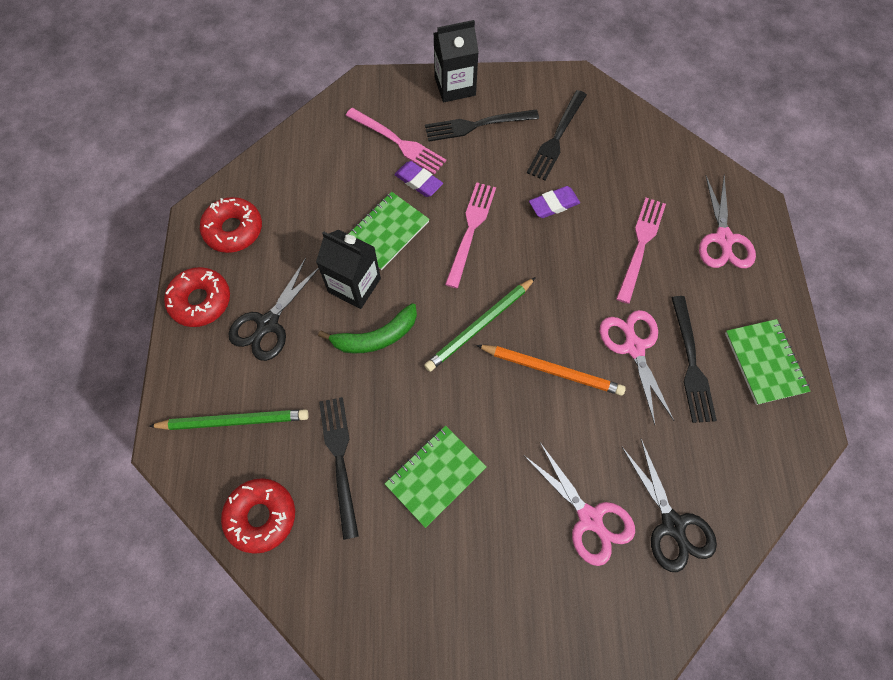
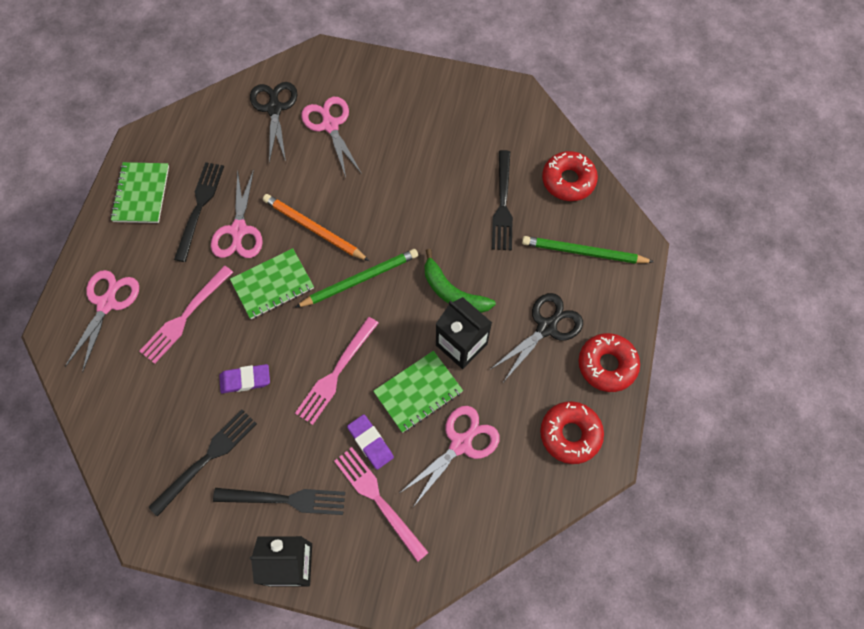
camera: 165 degrees left, 0 degrees up
(335, 199) = (461, 443): none -> pink scissors
(376, 337) = (452, 292): green banana -> green banana turned 135 degrees counterclockwise
(435, 476) = (432, 176): green notebook -> green notebook (272, 285)

